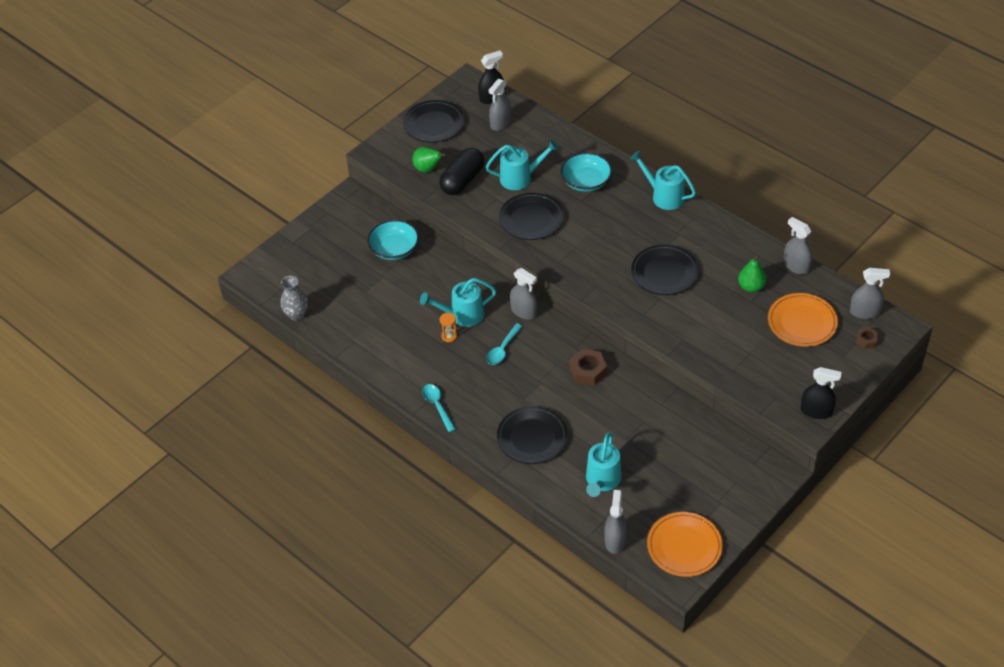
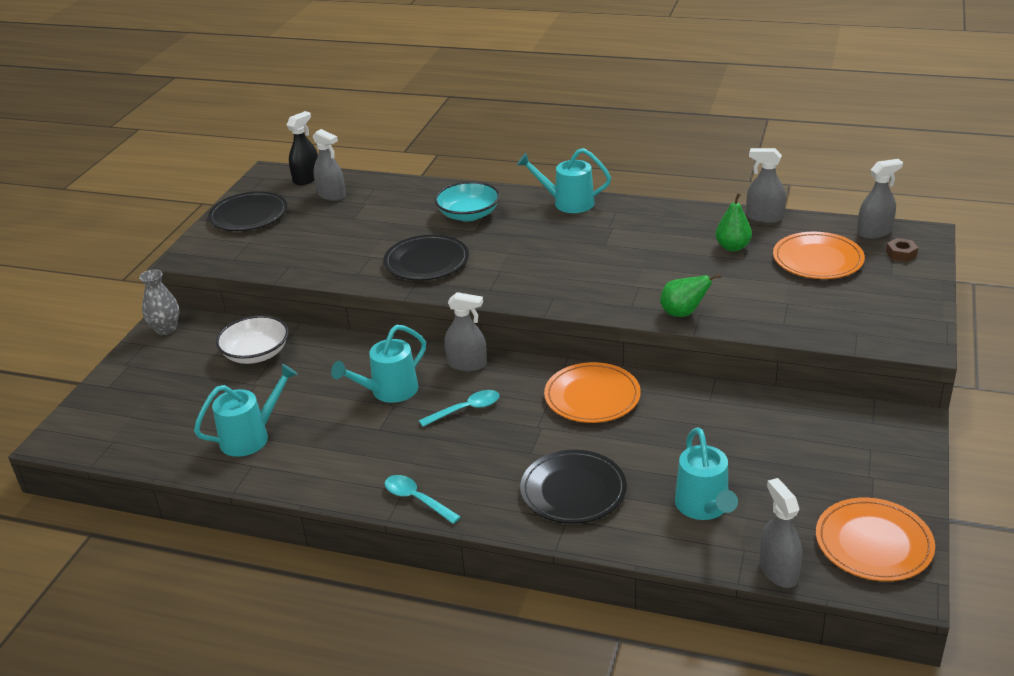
camera: 25 degrees left, 15 degrees down
(296, 314) = (150, 461): grey vase -> grey vase (166, 329)
(394, 249) = (256, 354): turquoise bowl -> white bowl
(428, 169) = (265, 254): green pear -> green pear (683, 313)
(449, 336) = (384, 418): orange hourglass -> none
(462, 180) = (316, 252): black capsule -> none
(500, 123) = (331, 195): grey spray bottle -> grey spray bottle turned 60 degrees counterclockwise
(502, 349) = (466, 409): turquoise spoon -> turquoise spoon turned 120 degrees counterclockwise
(521, 178) = (388, 231): turquoise watering can -> turquoise watering can (251, 436)
(588, 371) = (592, 397): brown nut -> orange plate
(664, 272) = (624, 263): black plate -> none
(816, 411) = (914, 331): black spray bottle -> none

